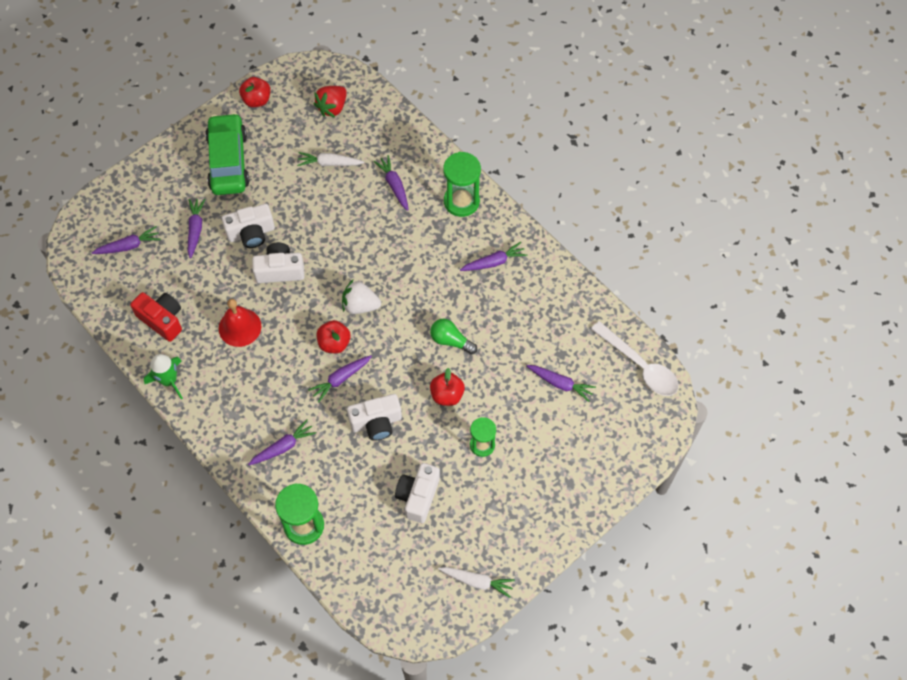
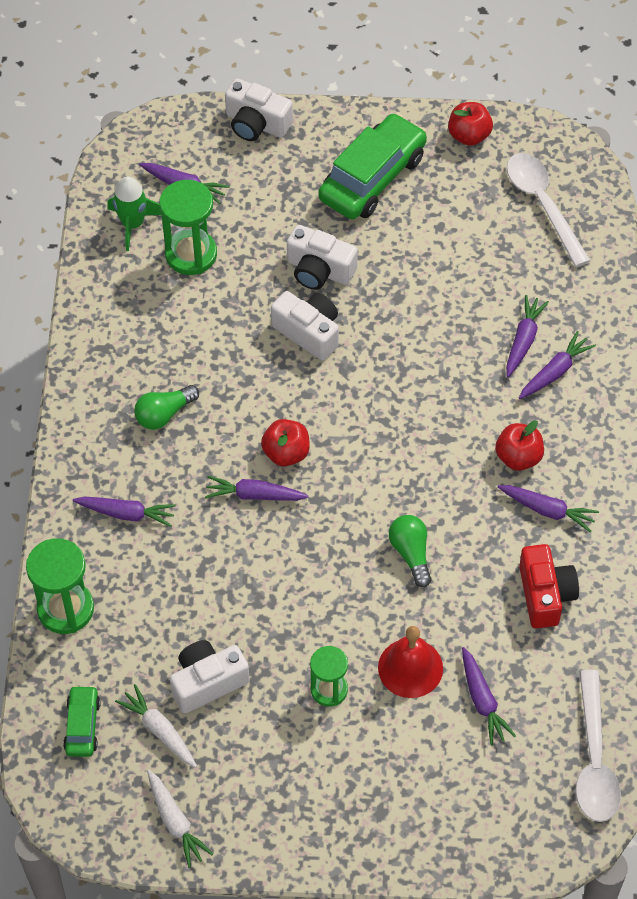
camera: 45 degrees right, 5 degrees down
(162, 320) = (141, 286): red camera -> red camera (545, 594)
(169, 380) = (85, 353): green rocket -> green rocket (133, 224)
(195, 229) = (267, 222): purple carrot -> purple carrot (555, 372)
(240, 327) = (208, 357): red bell -> red bell (410, 668)
(247, 377) = (164, 414): none -> green light bulb
(329, 163) = (477, 262): white carrot -> white carrot (159, 730)
(332, 107) = (543, 205): red strawberry -> white spoon
(360, 305) = (354, 437): white strawberry -> none
(376, 422) = (244, 570): white camera -> white camera (256, 124)
(377, 577) = (82, 725): none -> green car
(447, 395) = (347, 606): red apple -> red apple (518, 457)
(461, 201) = (580, 416): green hourglass -> green hourglass (191, 254)

